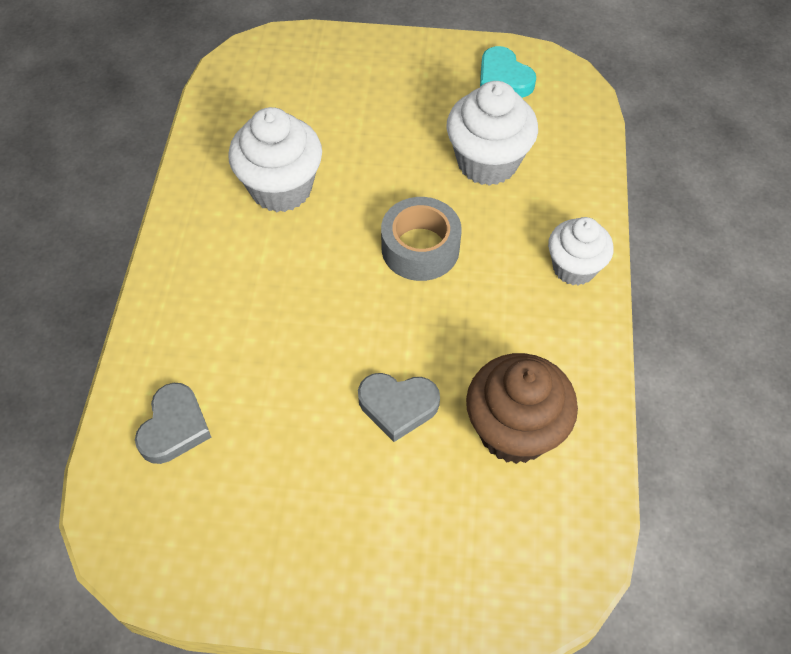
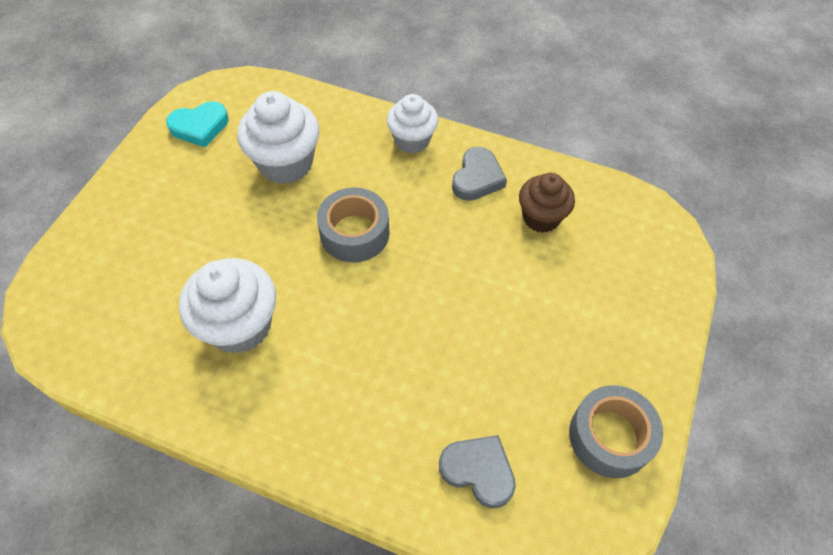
camera: 75 degrees left, 0 degrees up
(238, 553) = (610, 436): none -> grey tape
(398, 406) = (502, 287): grey heart -> grey heart (477, 178)
(514, 430) = (541, 217): brown cupcake -> brown cupcake, size x0.67

